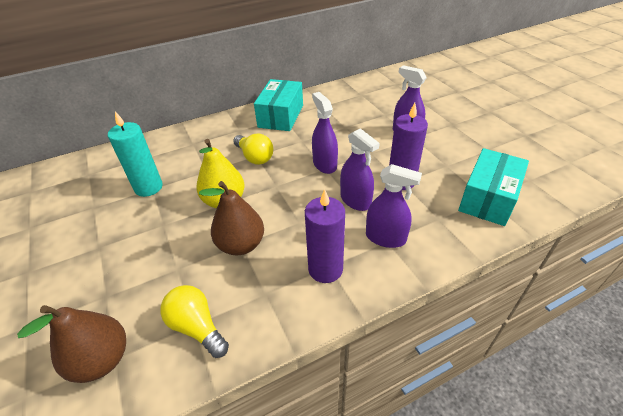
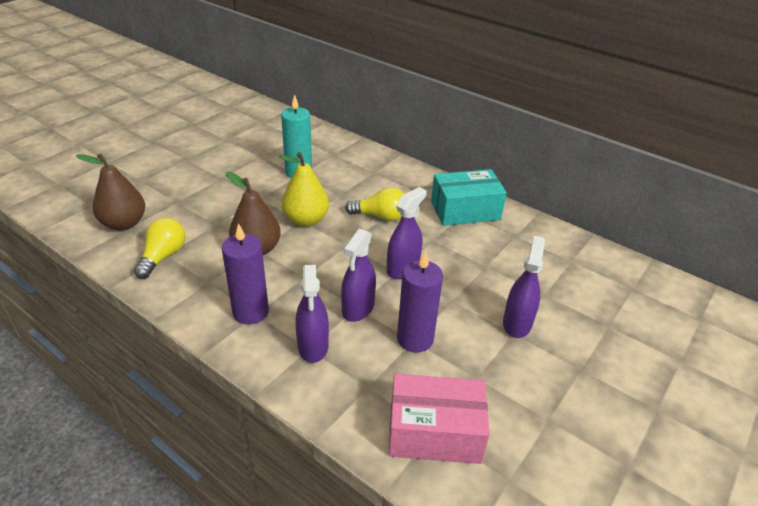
camera: 60 degrees right, 5 degrees down
(255, 157) = (380, 216): yellow light bulb -> yellow light bulb turned 105 degrees counterclockwise
(488, 198) = (434, 432): turquoise box -> pink box

